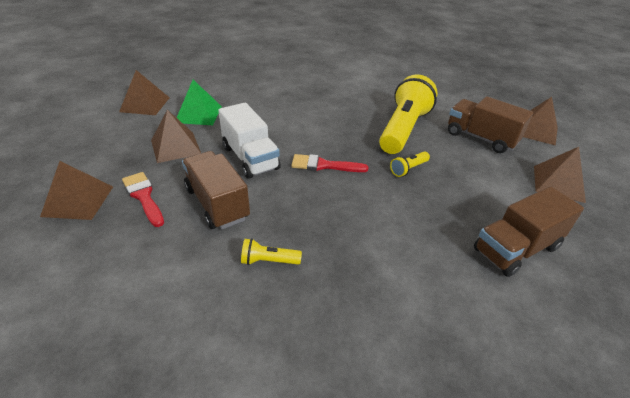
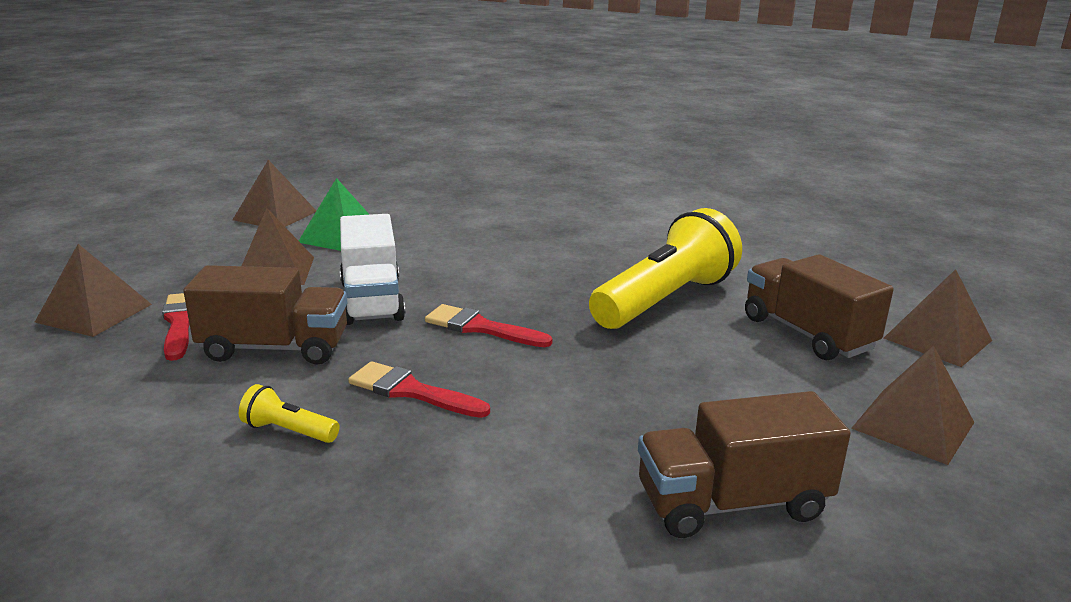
camera: 20 degrees right, 15 degrees down
(217, 203) = (275, 348): brown truck -> brown truck turned 105 degrees clockwise
(317, 217) = (411, 391): none -> red brush
(408, 169) = (624, 355): yellow flashlight -> none

